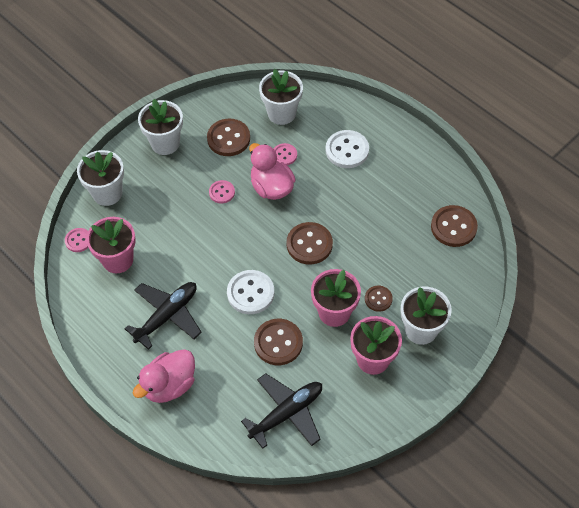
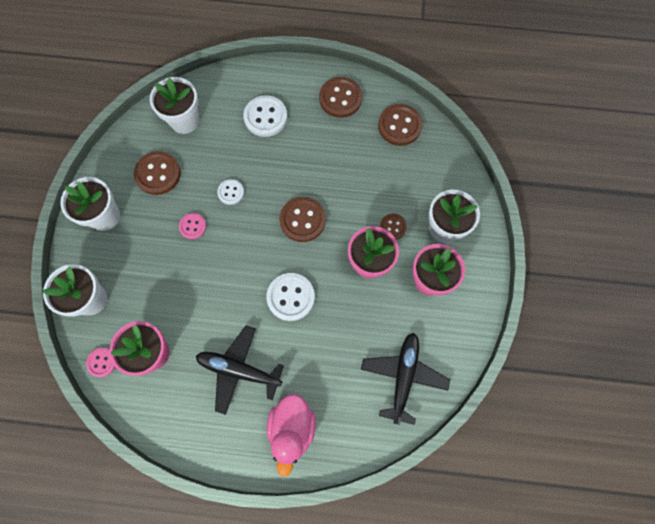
camera: 40 degrees left, 15 degrees up
(167, 316) = (238, 370): black plane -> black plane turned 75 degrees counterclockwise
(271, 187) = (231, 192): pink duck -> white button
(278, 343) = (348, 323): brown button -> brown button (340, 98)
(284, 155) = (218, 156): pink button -> none

